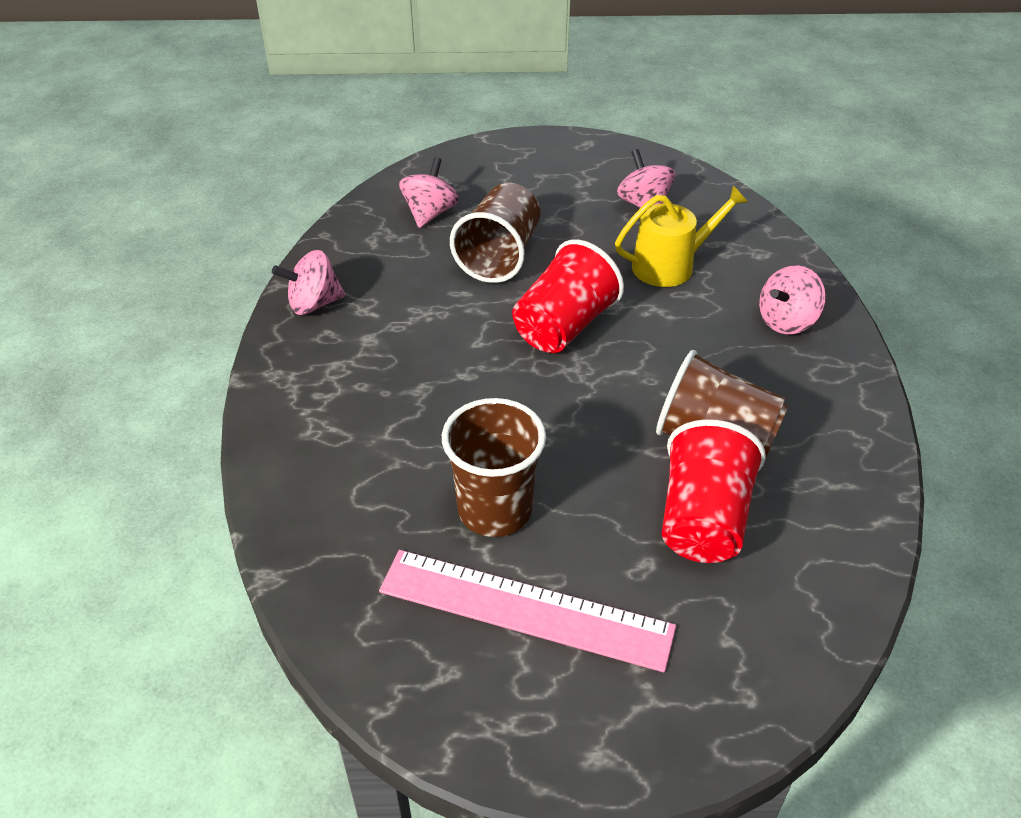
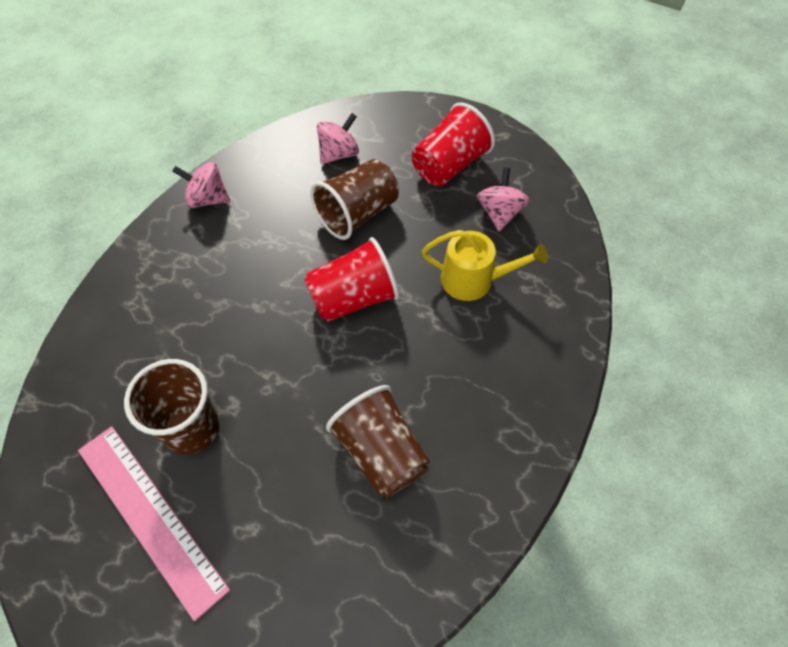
camera: 30 degrees right, 15 degrees up
(703, 519) = (317, 515): red cup -> red cup (449, 165)
(786, 321) = (522, 375): pink spinning top -> none

